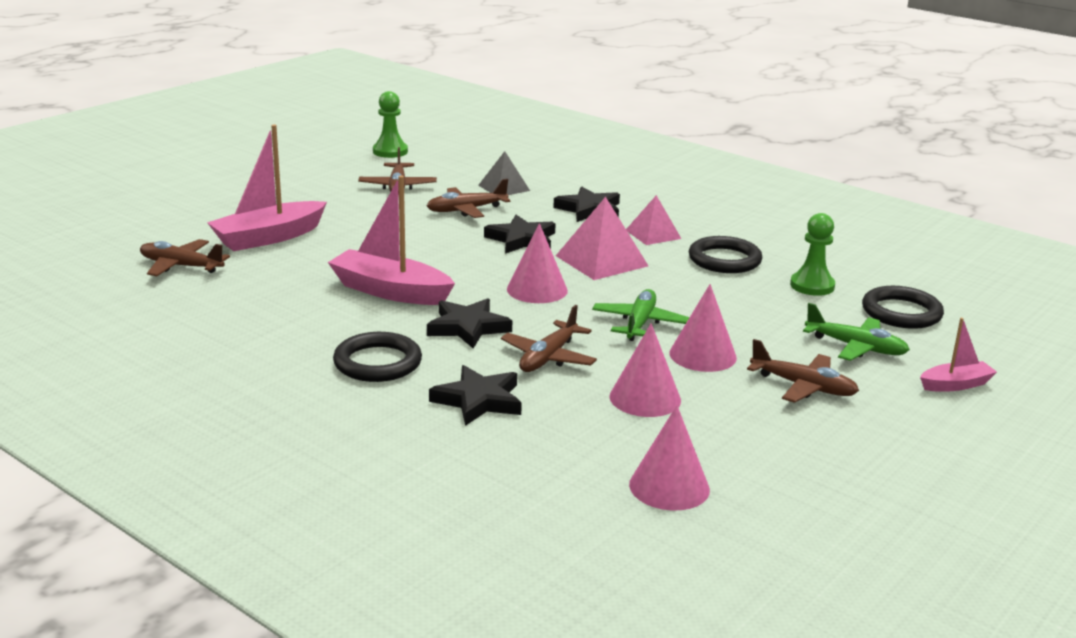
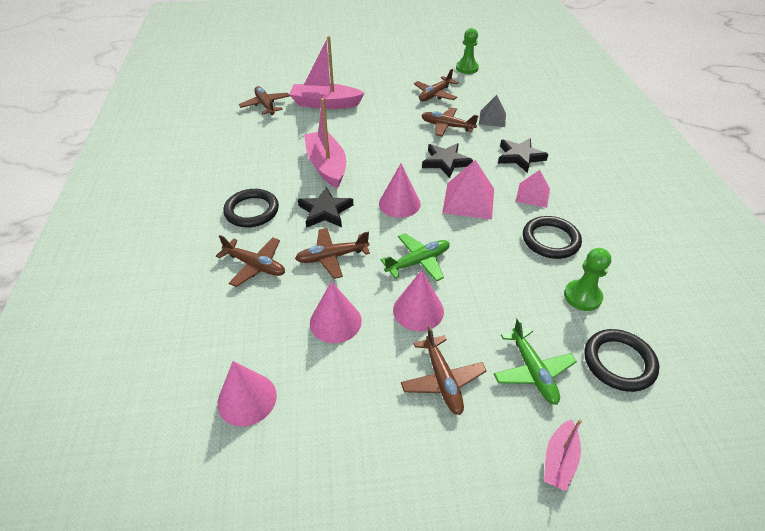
camera: 45 degrees right, 20 degrees up
(478, 400) = (255, 266): black star -> brown plane
(955, 385) = (559, 460): pink boat -> pink boat turned 90 degrees clockwise

